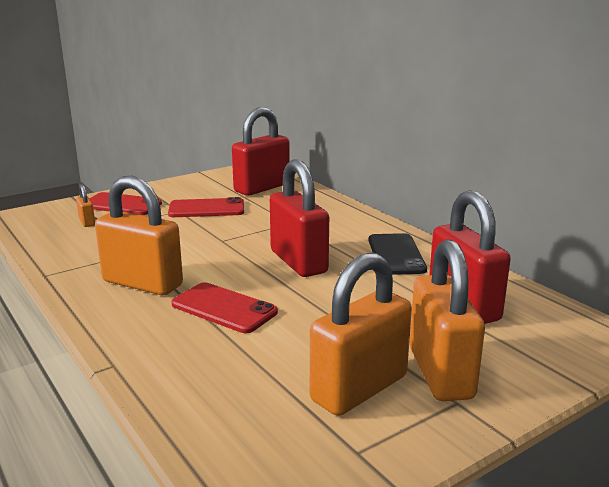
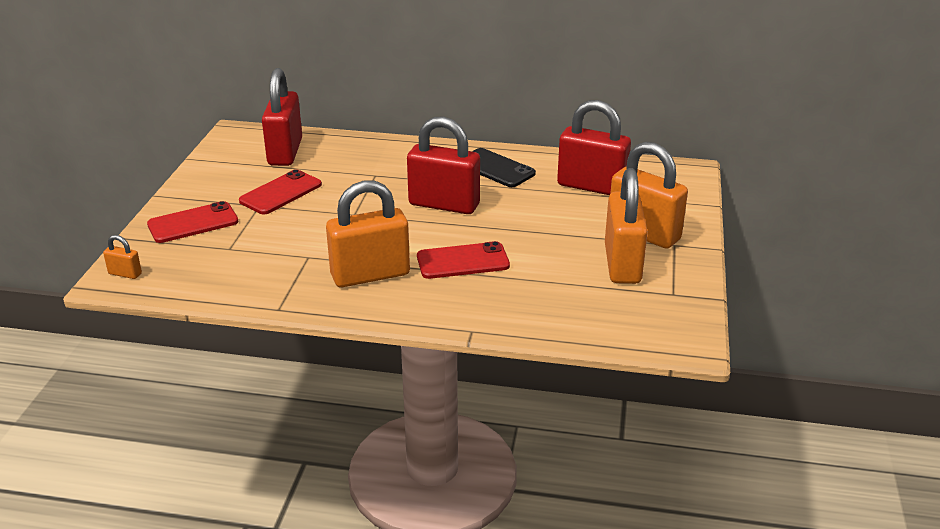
camera: 45 degrees left, 10 degrees up
(87, 222) = (200, 253): orange padlock -> orange padlock (125, 274)

